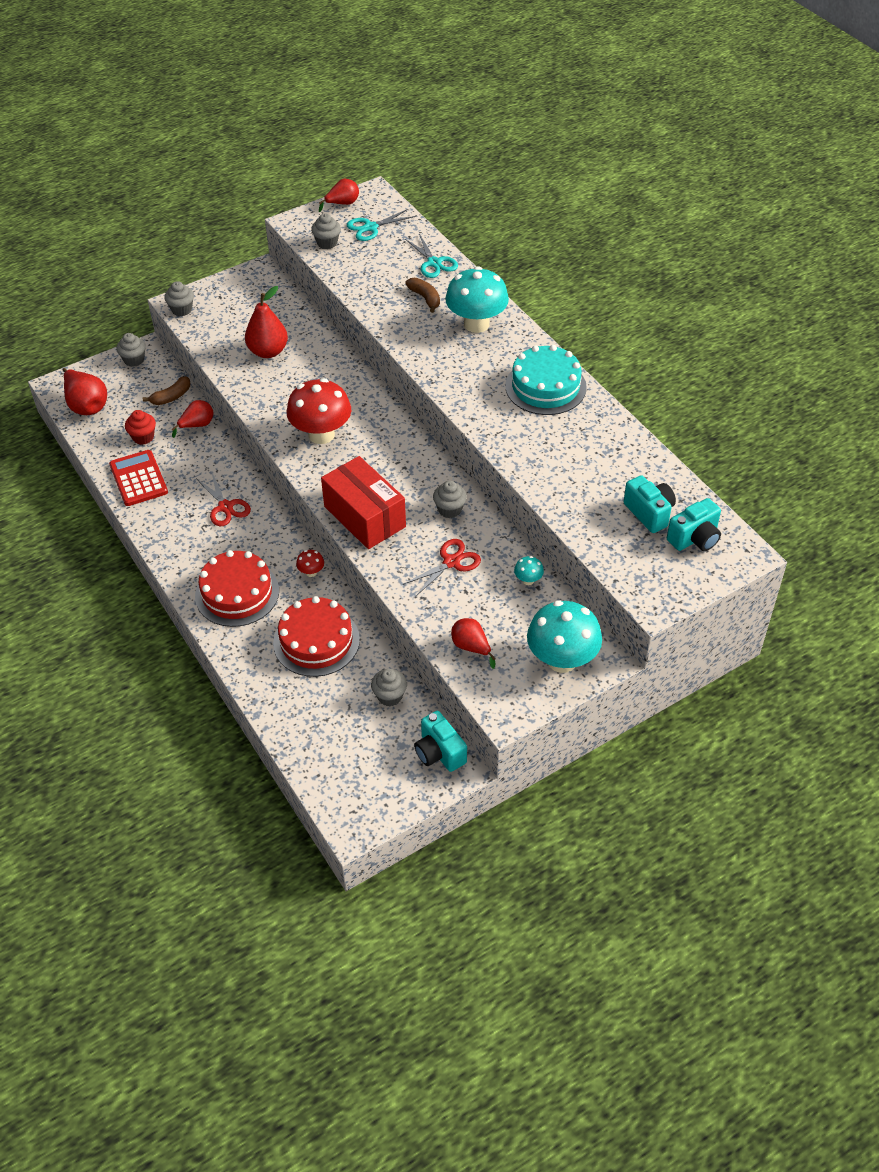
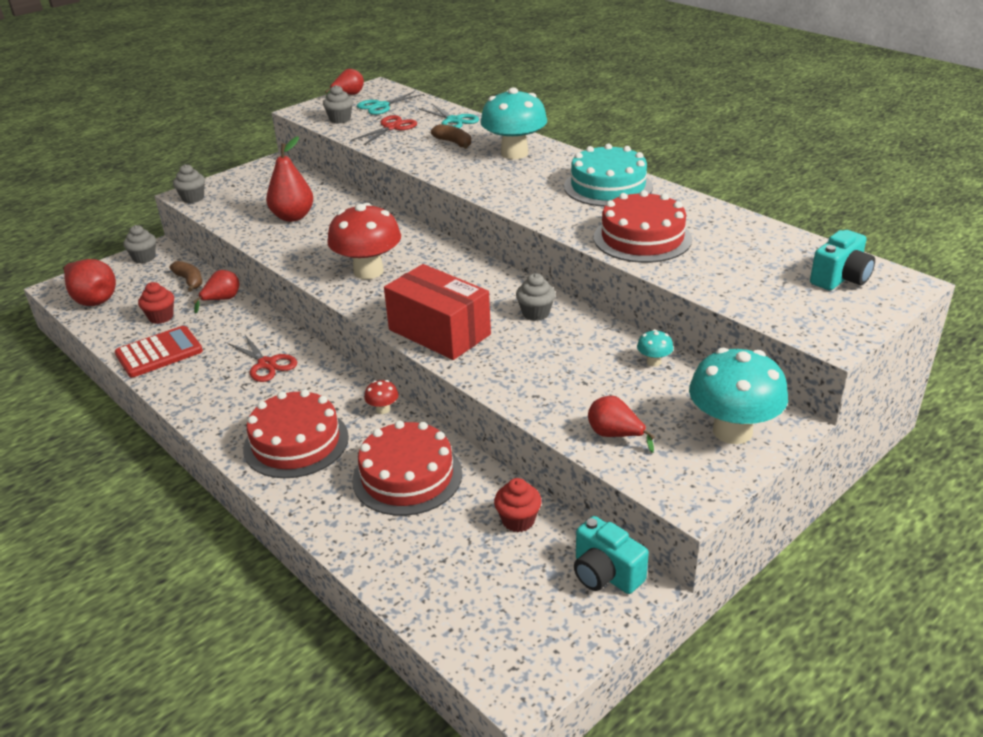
camera: 10 degrees left, 15 degrees down
(139, 478) = (159, 353): red calculator -> red calculator turned 90 degrees clockwise
(171, 397) = (189, 281): brown banana -> brown banana turned 75 degrees counterclockwise
(389, 696) = (518, 520): grey cupcake -> red cupcake
(451, 562) = (556, 358): red scissors -> red scissors (391, 127)
(550, 460) = (642, 238): none -> red cake
(649, 513) = (776, 265): turquoise camera -> none

